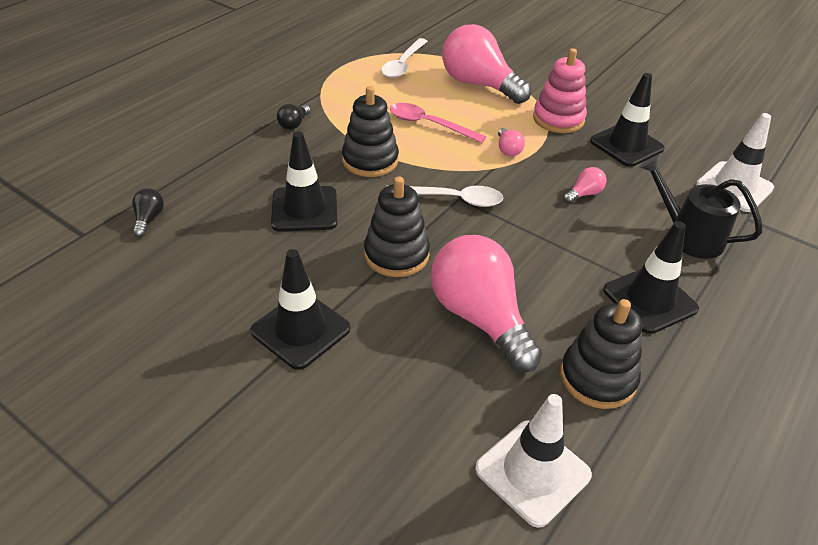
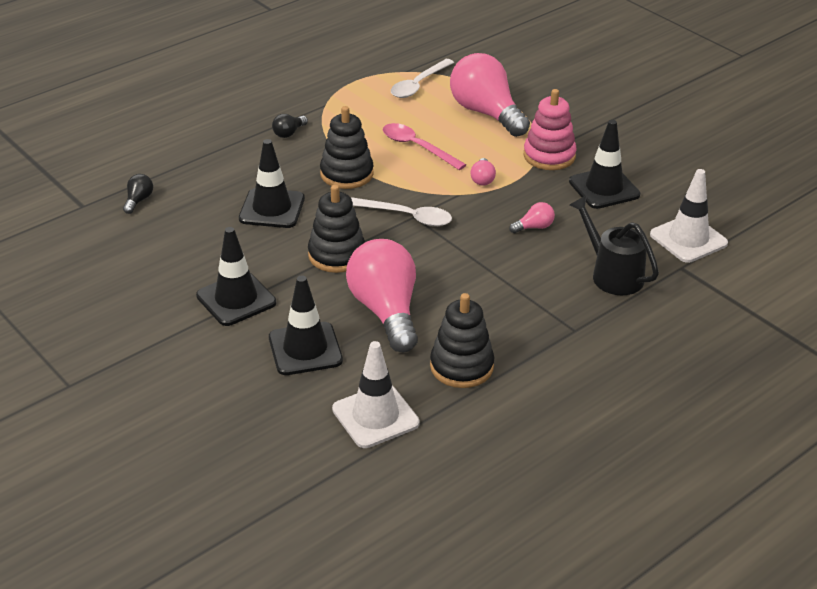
camera: 15 degrees right, 5 degrees down
(649, 299) = (542, 319): black traffic cone -> black traffic cone (305, 349)

